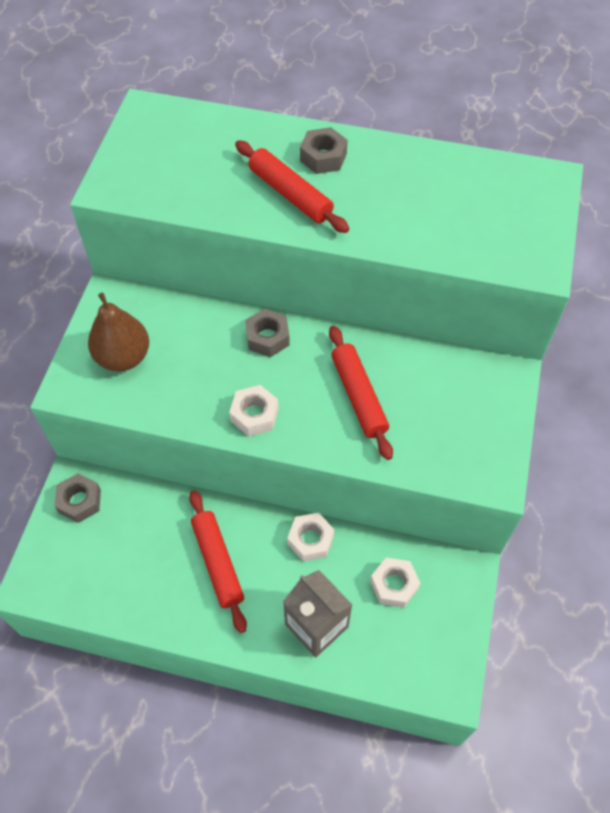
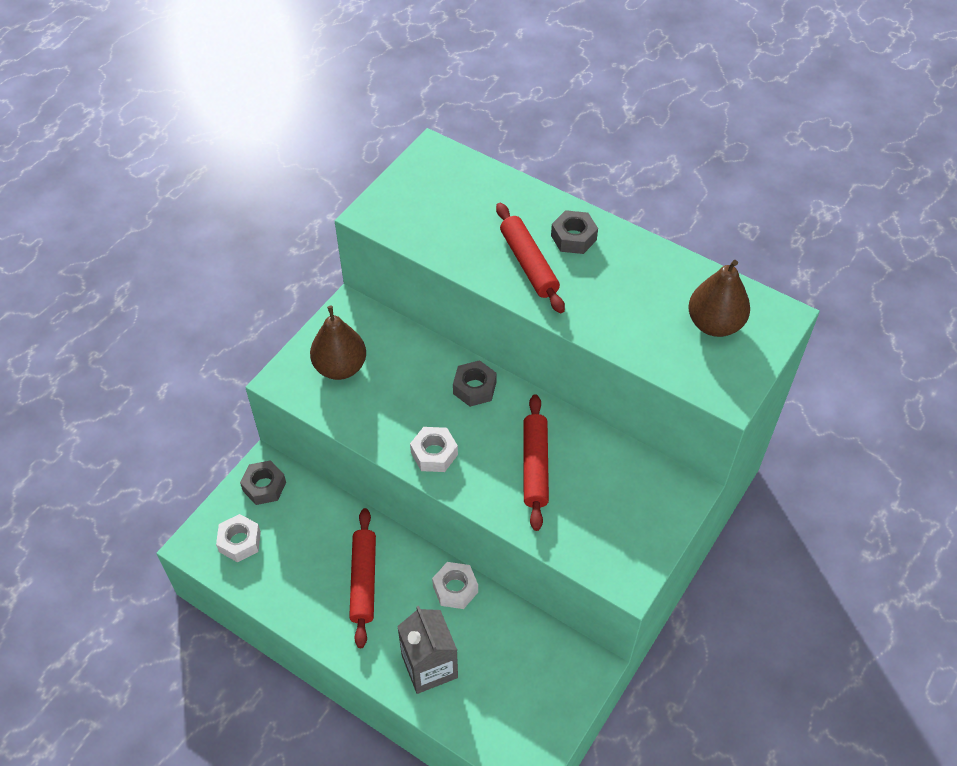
camera: 20 degrees right, 5 degrees down
(394, 585) = (515, 655): white nut -> white nut (240, 542)
(495, 203) = (714, 324): none -> brown pear

